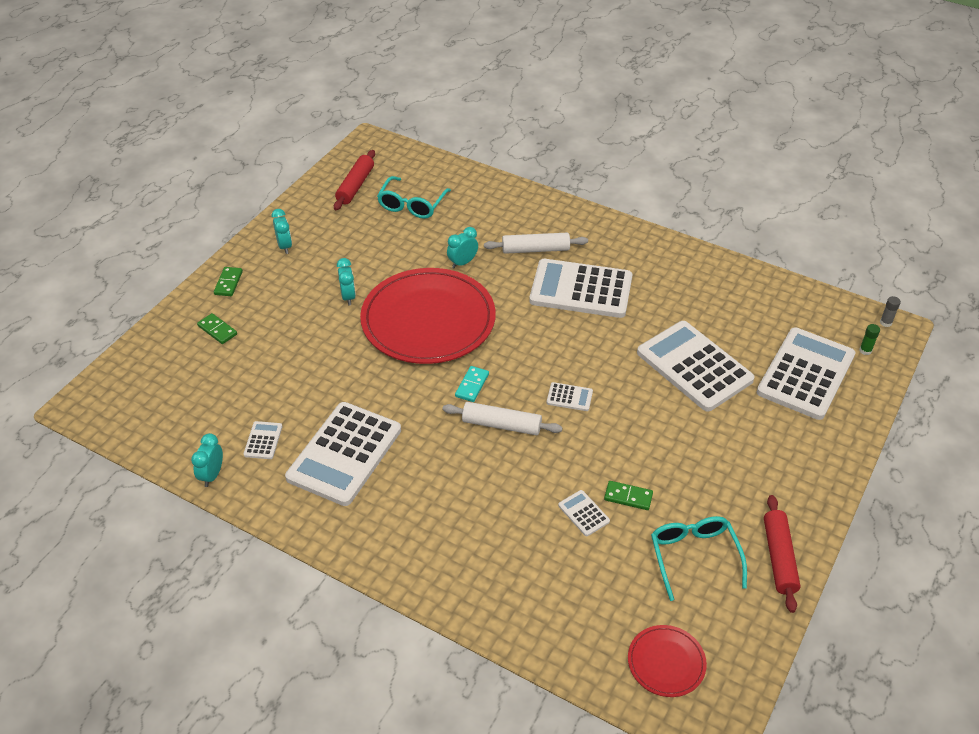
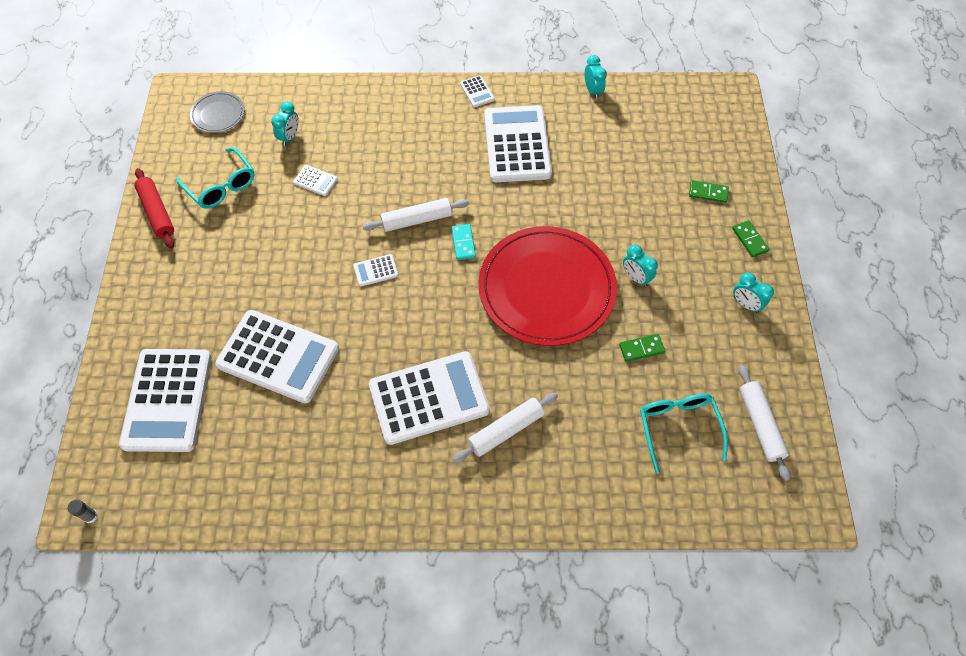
camera: 150 degrees right, 15 degrees up
(263, 440) = (582, 127): white calculator -> white calculator (477, 91)
(355, 186) = (760, 424): red rolling pin -> white rolling pin
(462, 263) = (565, 372): turquoise clock -> turquoise clock (289, 137)
(628, 497) = (287, 207): green domino -> green domino (641, 348)
(666, 662) = (218, 114): red plate -> grey plate
(865, 350) = (110, 462): green glue stick -> none

